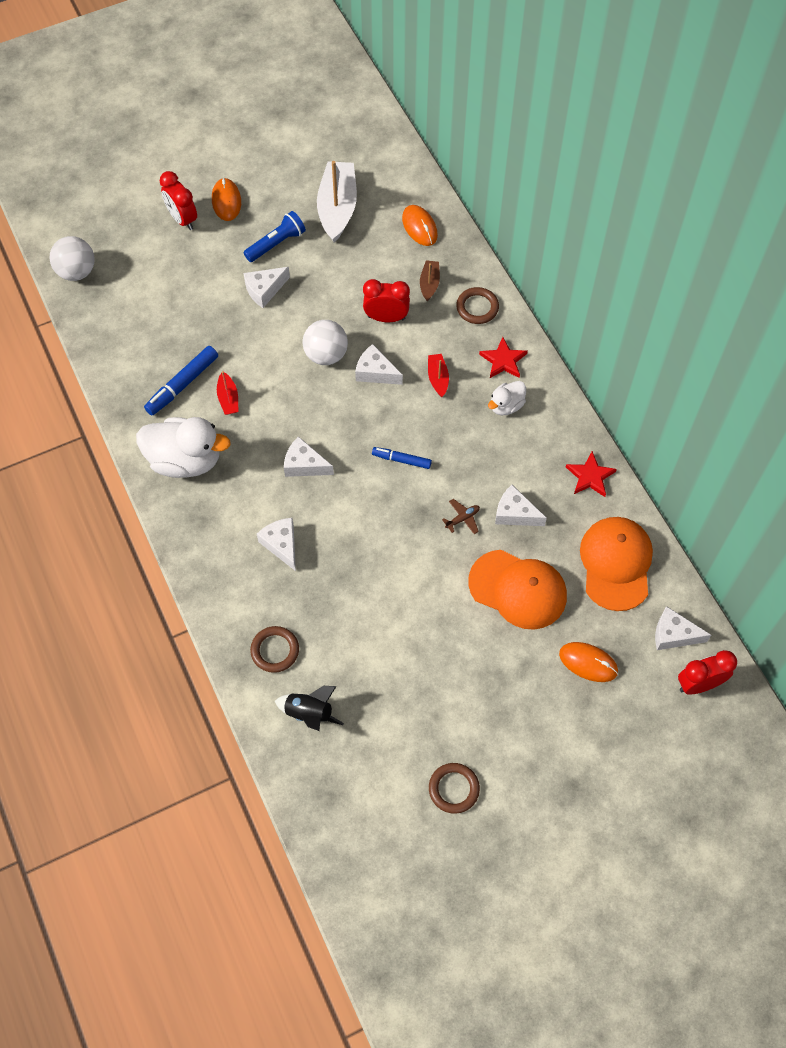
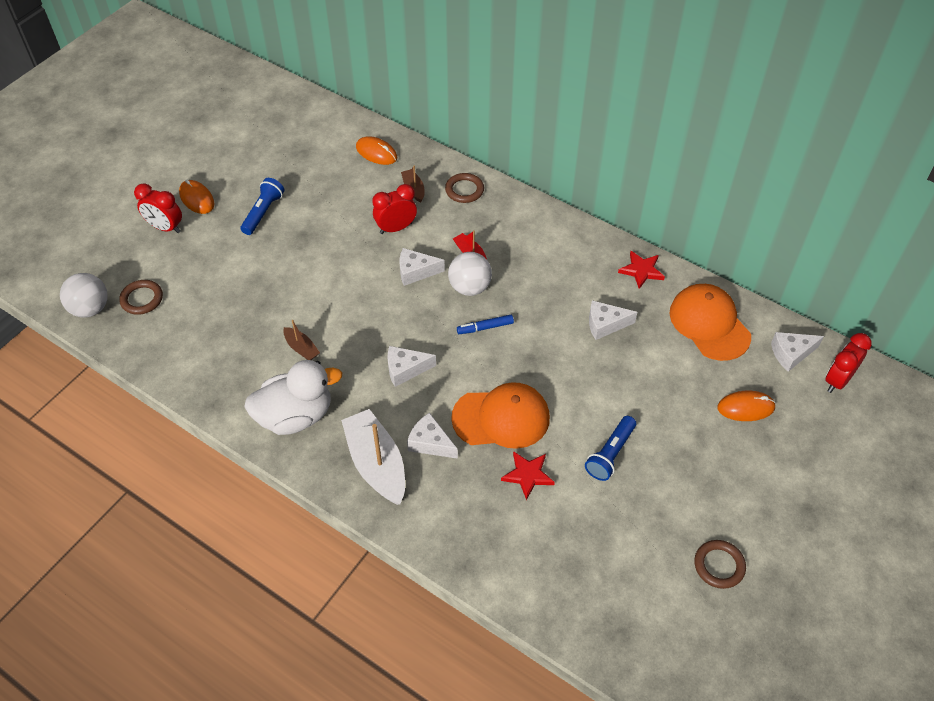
camera: 30 degrees left, 10 degrees down
(183, 384) = (252, 356): blue marker -> none
(228, 398) = (301, 348): red boat -> brown boat
(264, 290) = (277, 251): white cheese -> none
(275, 650) = (485, 534): brown ring -> brown ring (142, 299)
(309, 713) = (553, 571): black rocket -> none
(326, 355) = (364, 277): white ball -> white ball (470, 287)
(337, 208) = (298, 166): white boat -> white boat (376, 464)
(431, 639) = (610, 454): none -> blue flashlight
(462, 518) = (567, 348): brown plane -> none
(503, 360) = (513, 218): red star -> red star (528, 475)
(506, 406) = (539, 249): white duck -> none
(518, 589) = (650, 380): orange cap -> orange cap (501, 418)

